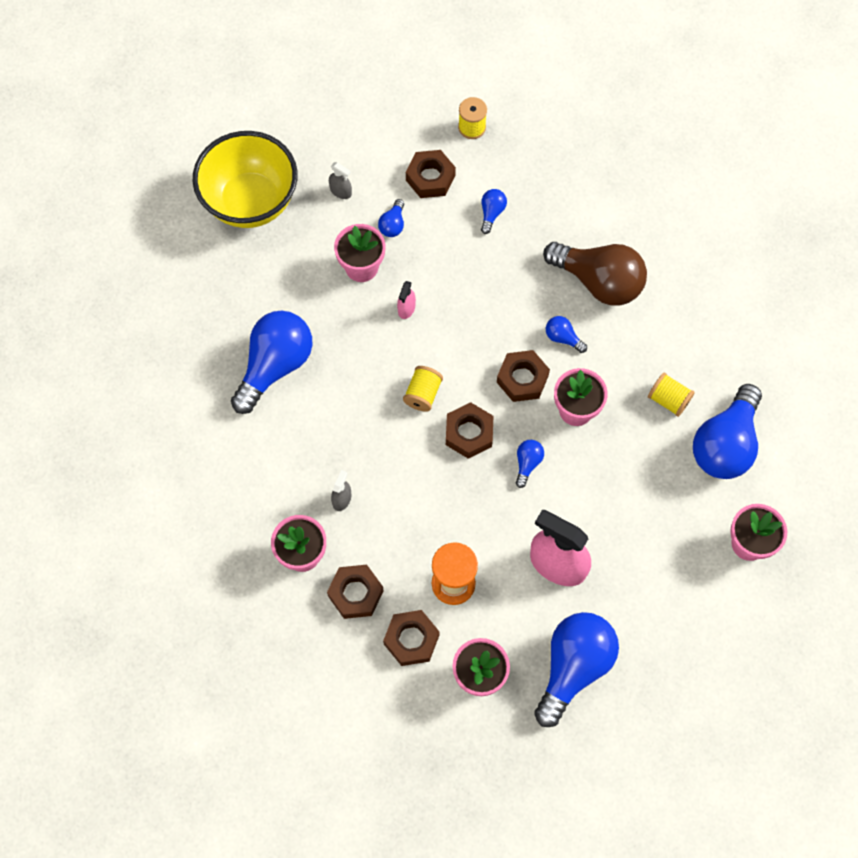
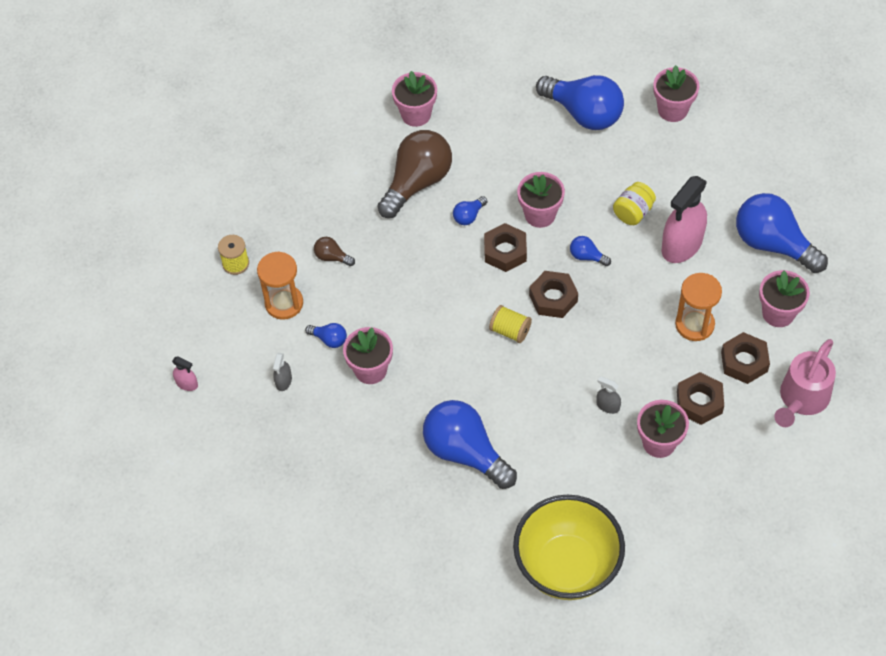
camera: 80 degrees left, 10 degrees down
(251, 202) = (280, 462): yellow bowl -> yellow bowl (567, 566)
(341, 191) = (283, 381): grey spray bottle -> grey spray bottle turned 150 degrees clockwise
(369, 704) = (801, 399): none -> pink watering can
(406, 308) = (420, 336): pink spray bottle -> pink spray bottle (187, 383)
(430, 178) = (284, 303): brown nut -> orange hourglass
(491, 213) = (332, 257): blue light bulb -> brown light bulb
(594, 508) = (633, 212): none -> yellow jar
(668, 400) = (538, 147): yellow spool -> none
(690, 269) = (416, 114): none -> pink flower pot

